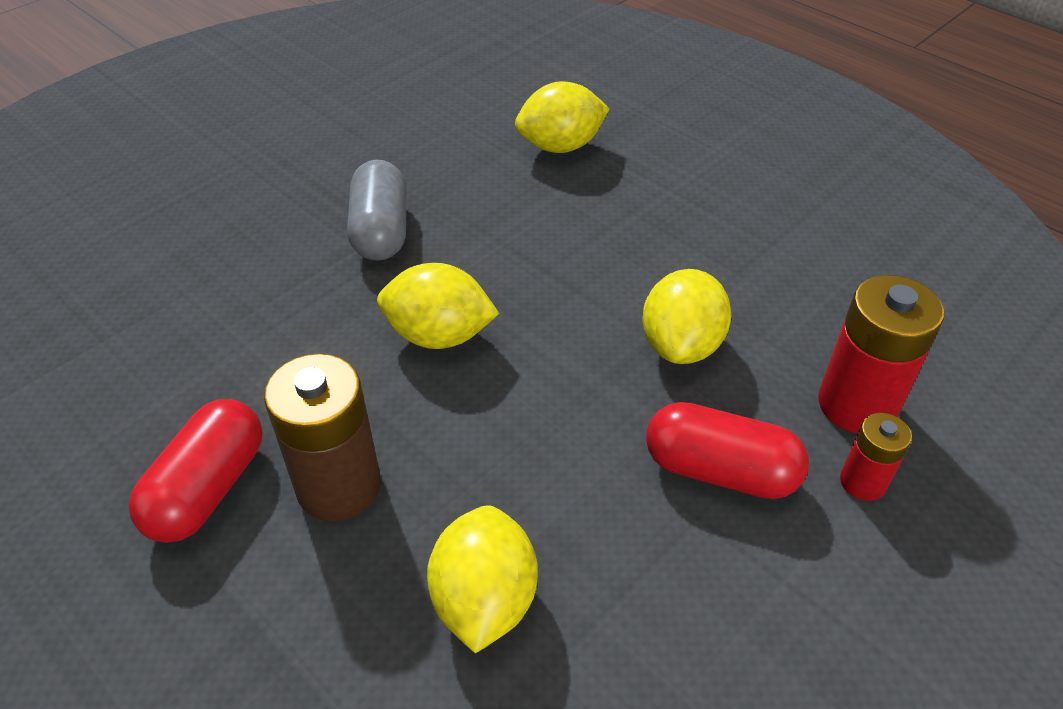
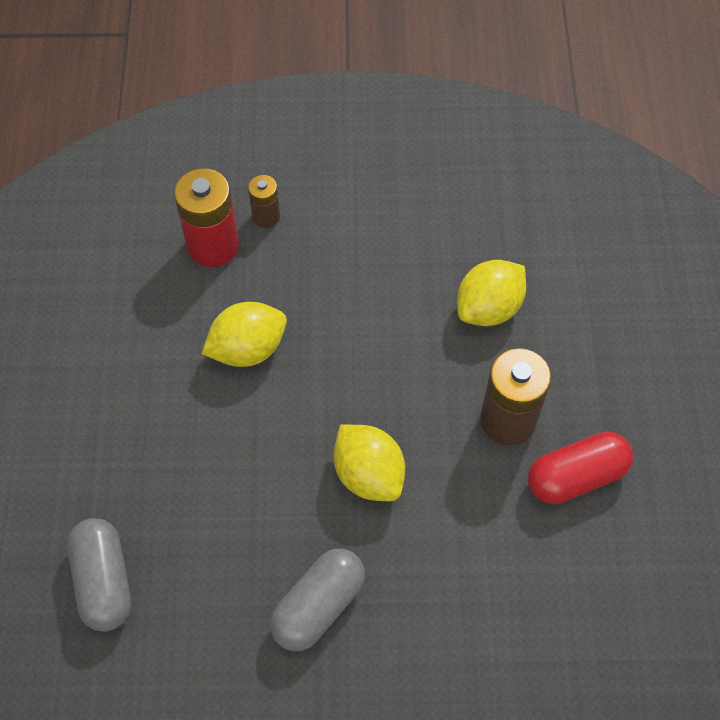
camera: 135 degrees left, 15 degrees up
(560, 146) = (104, 581): yellow lemon -> grey capsule
(720, 470) = (320, 273): red capsule -> none
(863, 482) = (266, 216): red battery -> brown battery

